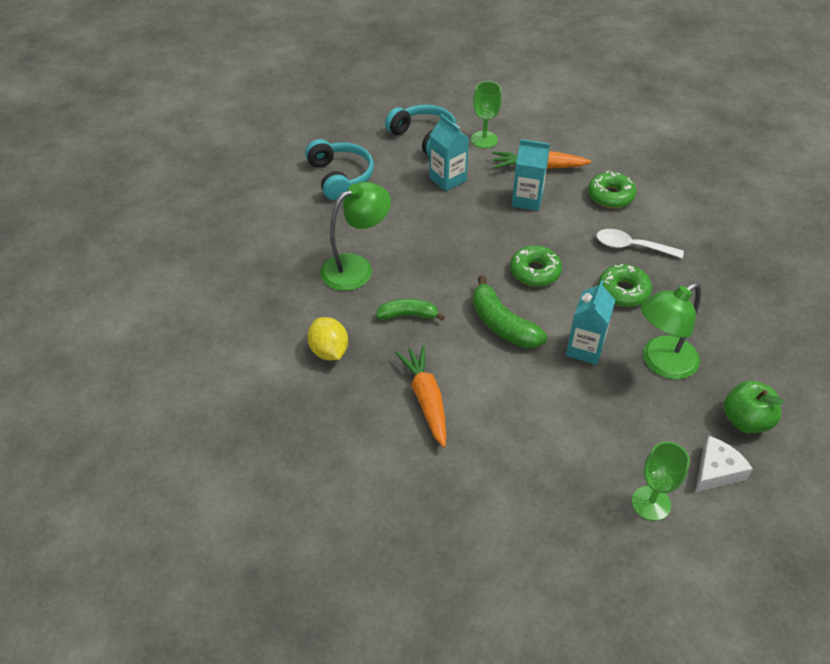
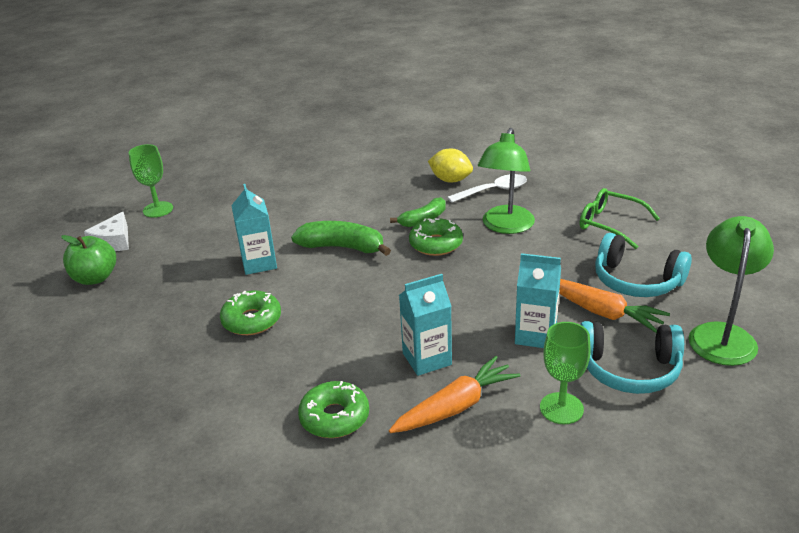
camera: 145 degrees right, 15 degrees down
(284, 224) = (610, 224): none -> green glasses
(426, 399) = (354, 189): orange carrot -> orange carrot (601, 312)
(535, 272) = (351, 296): green donut -> green donut (436, 244)
(632, 246) = (269, 368): white spoon -> white spoon (493, 191)
(661, 363) = (184, 283): green lamp -> green lamp (722, 335)

